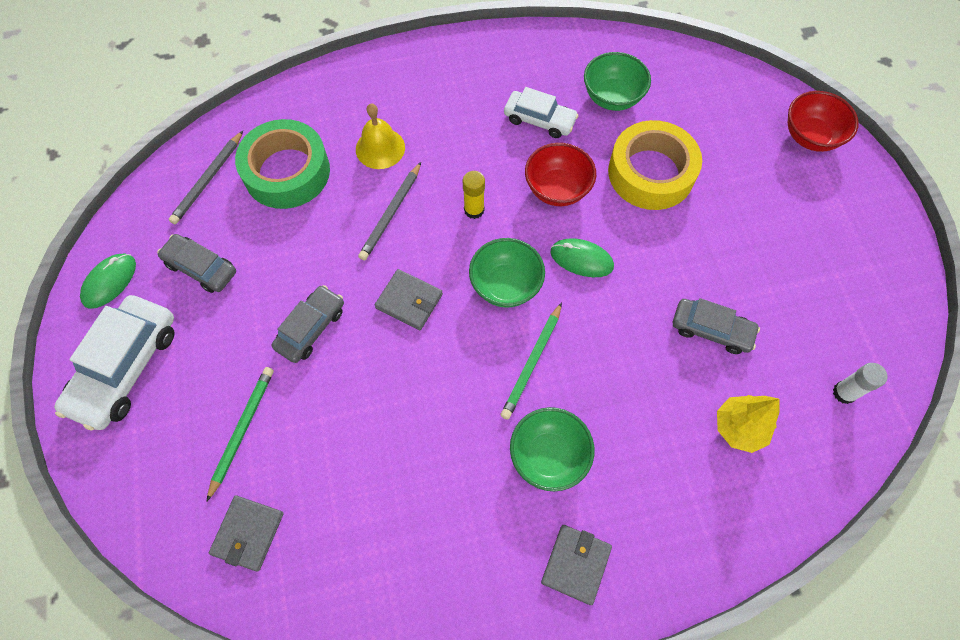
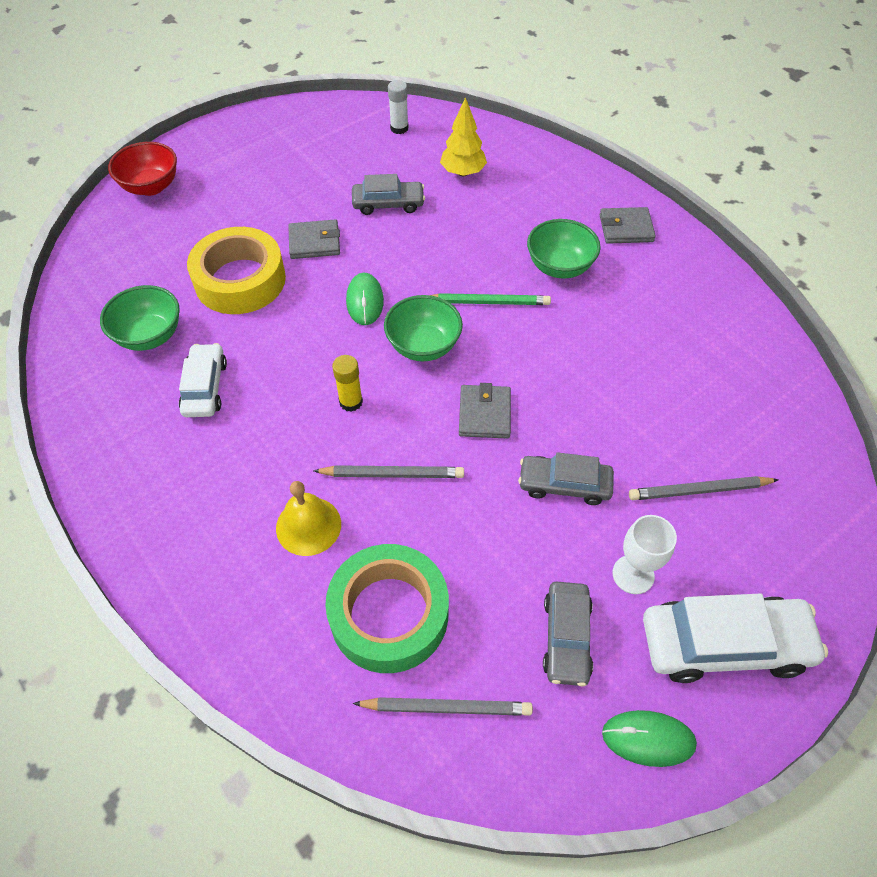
camera: 115 degrees left, 10 degrees down
(212, 336) = (633, 574): none -> white goblet
(242, 430) = (699, 490): green pencil -> grey pencil
(248, 533) = (773, 437): grey wallet -> grey wallet (314, 242)
(557, 189) = (292, 343): red bowl -> none
(711, 330) = (388, 204): grey car -> grey car turned 90 degrees clockwise

